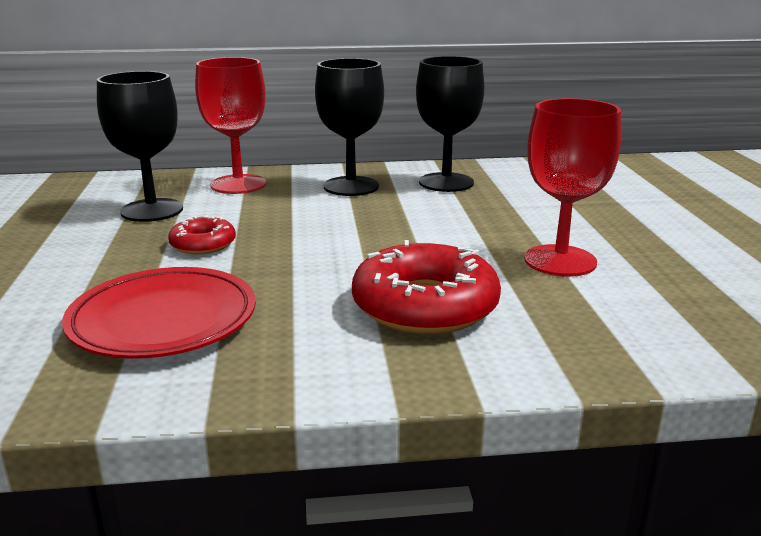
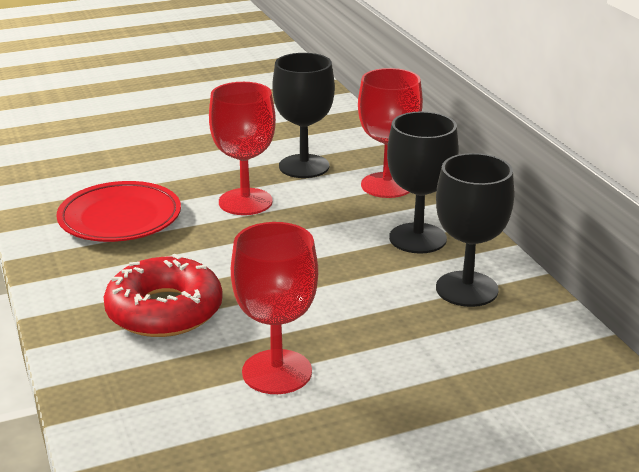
camera: 75 degrees right, 5 degrees up
(203, 244) = (245, 202): red donut -> red goblet

